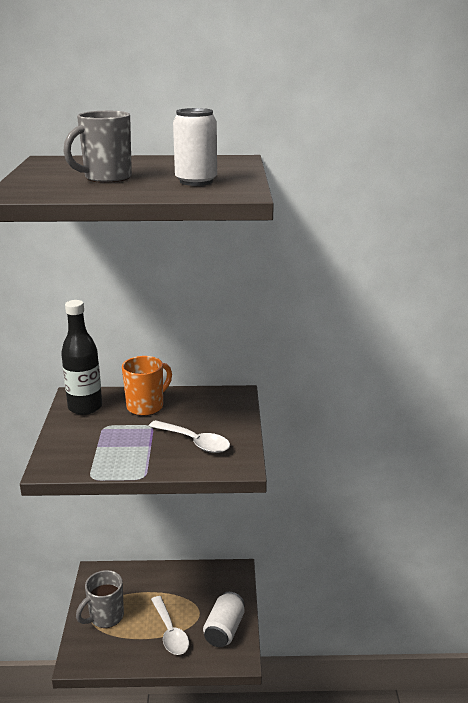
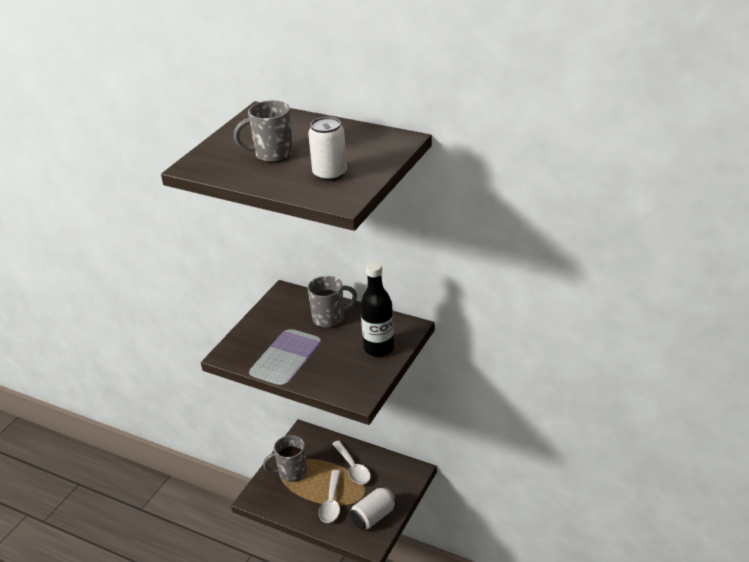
camera: 30 degrees right, 10 degrees up
(85, 407) = (284, 306): black bottle -> black bottle (378, 348)
(146, 406) = (329, 318): orange mug -> grey mug
(195, 442) = (341, 364): white spoon -> white spoon (353, 468)

